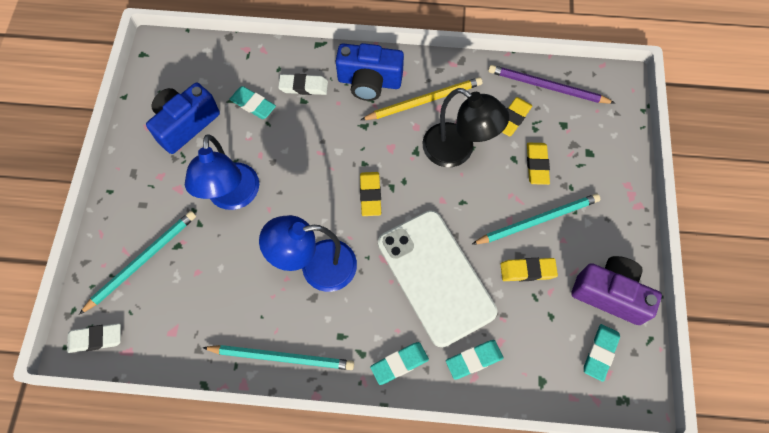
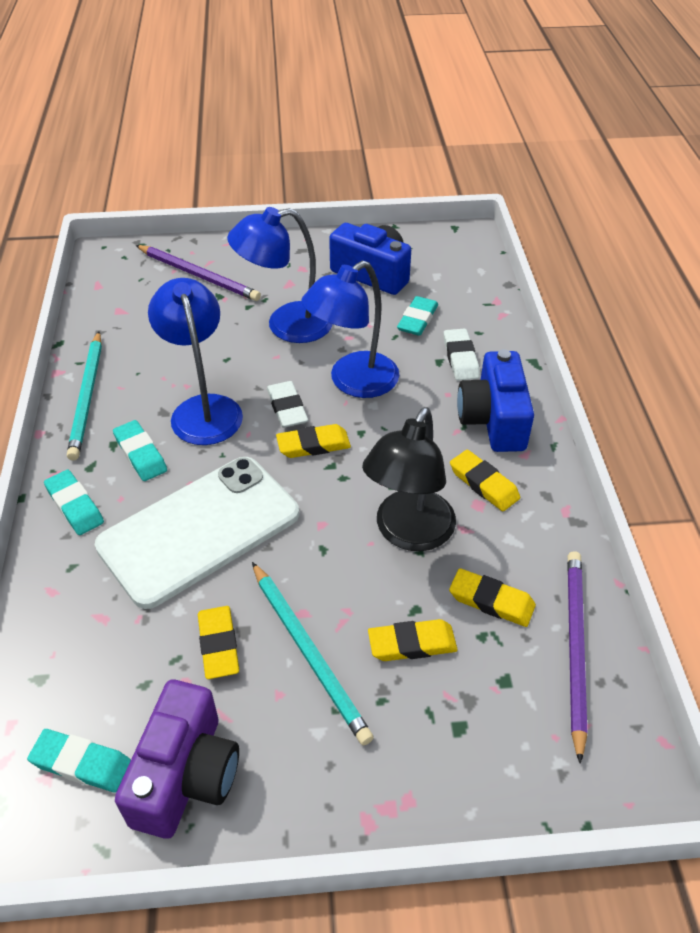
camera: 80 degrees right, 20 degrees down
(96, 339) = (111, 263): white eraser -> white eraser (287, 408)
(142, 261) = (199, 275): turquoise pencil -> purple pencil
(312, 160) = (353, 382): none -> blue lamp
(424, 101) = (484, 484): yellow pencil -> yellow eraser
(474, 360) = (76, 587): turquoise eraser -> turquoise eraser (140, 454)

